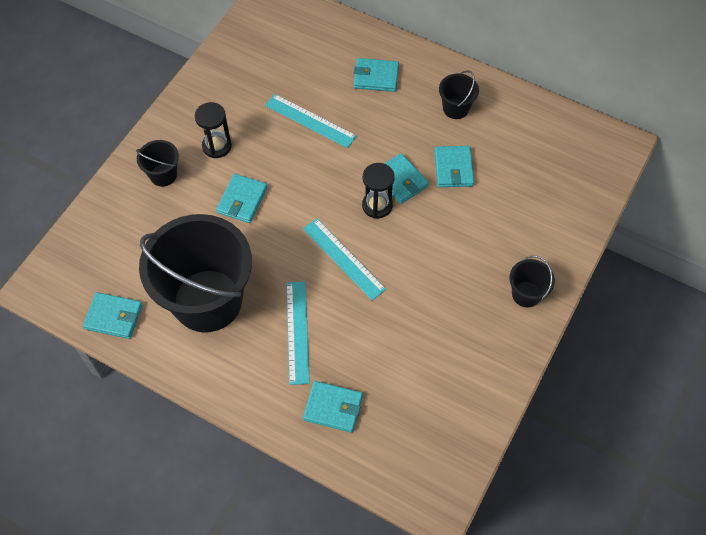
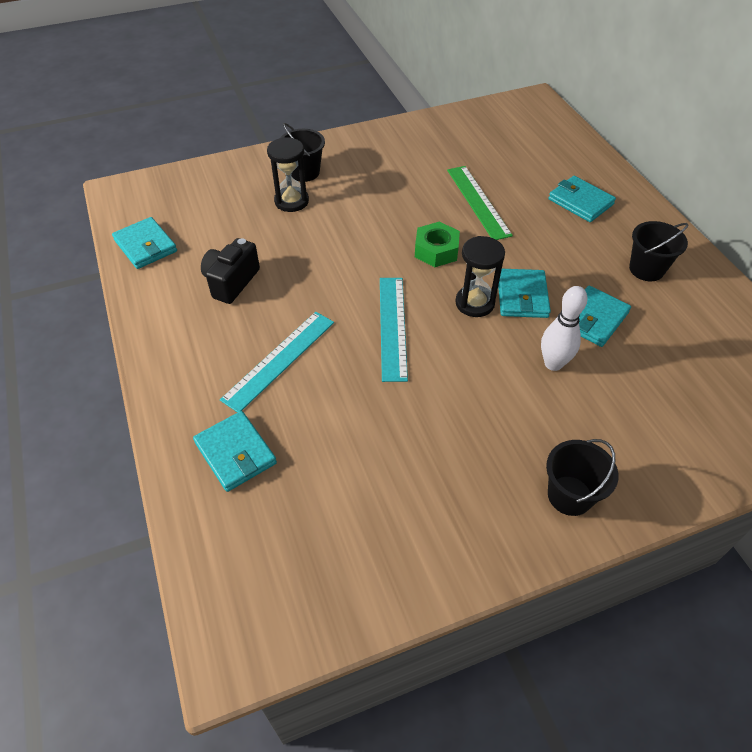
camera: 40 degrees right, 10 degrees down
(207, 300) = (231, 282): black bucket -> black camera
(217, 146) = (372, 176): black hourglass -> black hourglass (291, 201)
(242, 200) = (349, 226): turquoise wallet -> none
(310, 120) = (478, 202): turquoise ruler -> green ruler
(318, 181) = (436, 250): none -> green nut
(455, 217) = (553, 363): none -> white bowling pin

